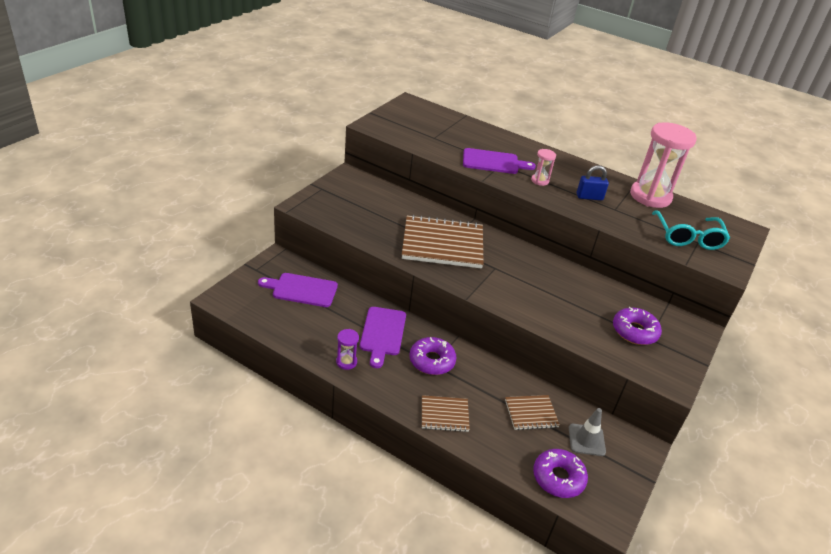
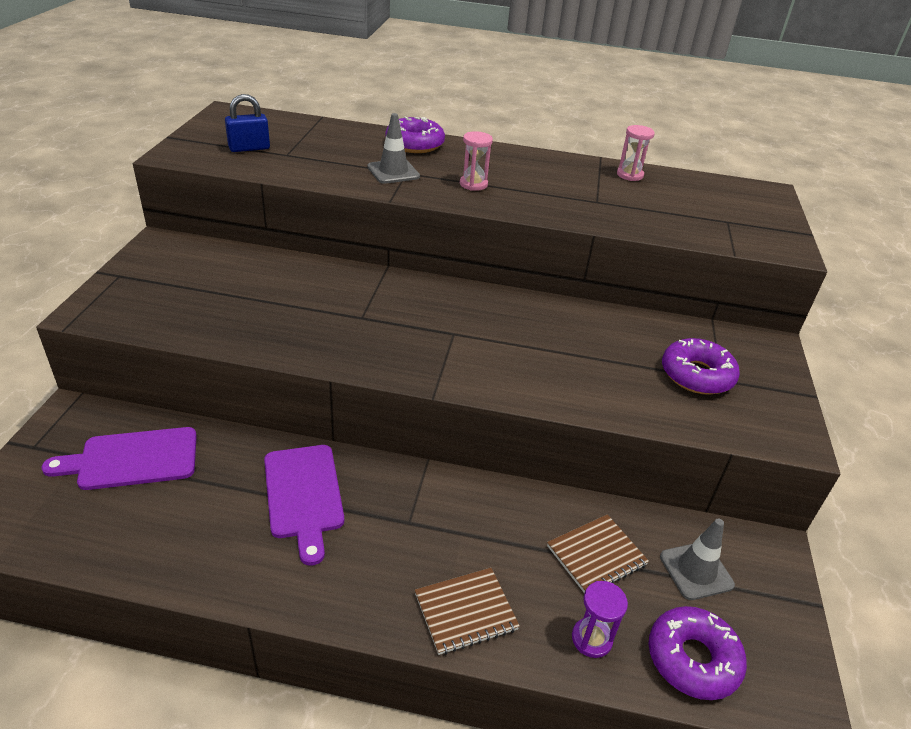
camera: 20 degrees left, 0 degrees up
(346, 362) = (257, 571): purple hourglass -> purple hourglass (591, 639)
(432, 361) = (404, 517): purple donut -> purple donut (414, 144)
(442, 244) = (356, 317): brown notebook -> none
(493, 162) = (393, 172): purple cutting board -> grey traffic cone
(589, 197) = (553, 192): blue padlock -> blue padlock (249, 148)
(650, 196) = (630, 175): pink hourglass -> pink hourglass, size x0.44
(688, 237) = (711, 217): turquoise glasses -> none

